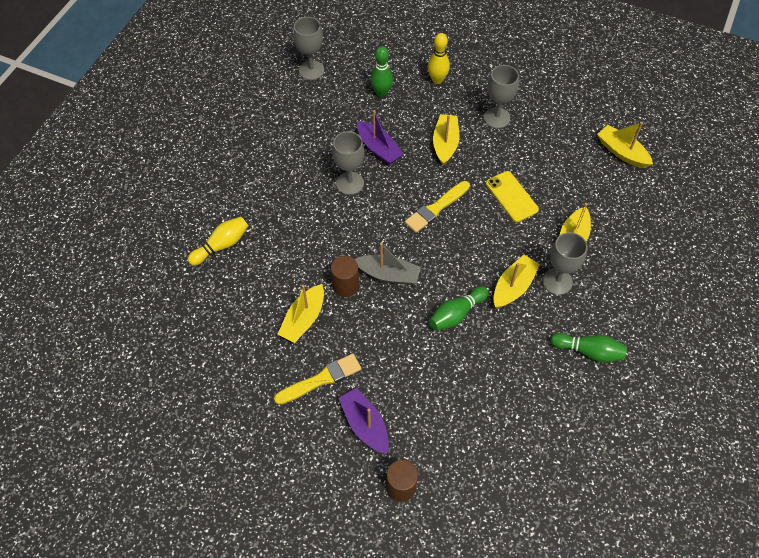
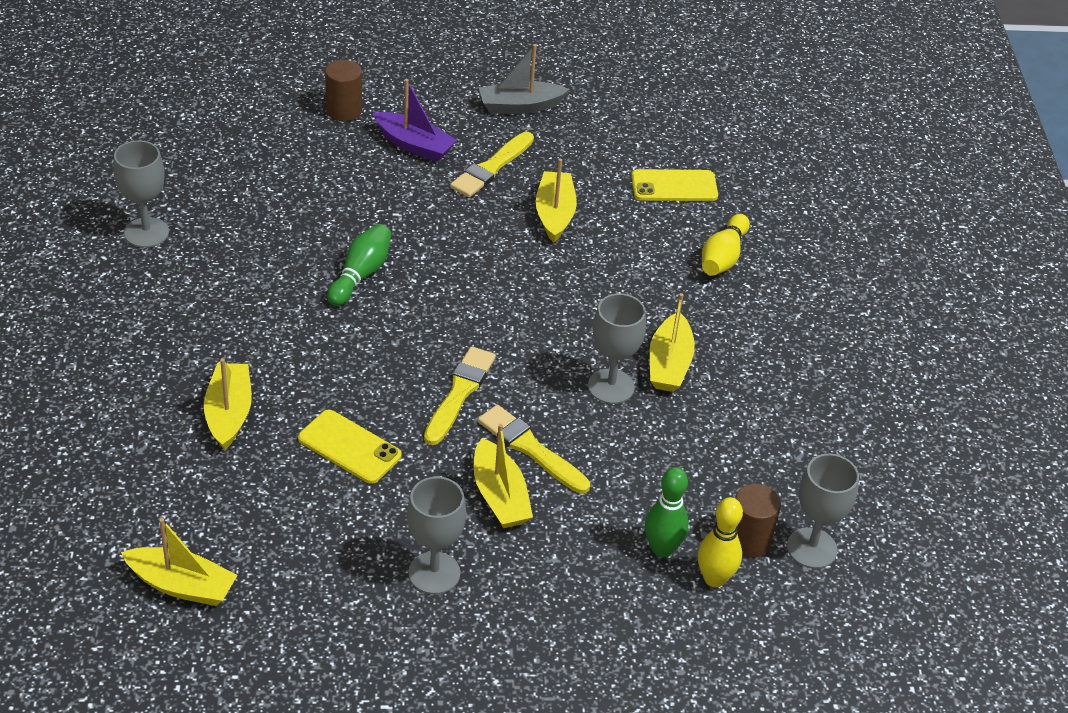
camera: 150 degrees right, 15 degrees down
(208, 314) = (674, 186): none -> yellow phone
(345, 286) = (527, 262): brown cylinder -> brown cylinder (748, 540)
(378, 148) = (603, 452): purple boat -> none
(388, 274) = (478, 291): grey boat -> grey boat (520, 106)
(415, 163) = (530, 448): none -> yellow brush
(437, 80) = (580, 610): yellow bowling pin -> yellow bowling pin (714, 579)
(513, 287) = (295, 327): yellow boat -> yellow boat (669, 364)
(557, 281) = (233, 352): grey goblet -> grey goblet (146, 232)
(588, 351) = (163, 285): green bowling pin -> none

